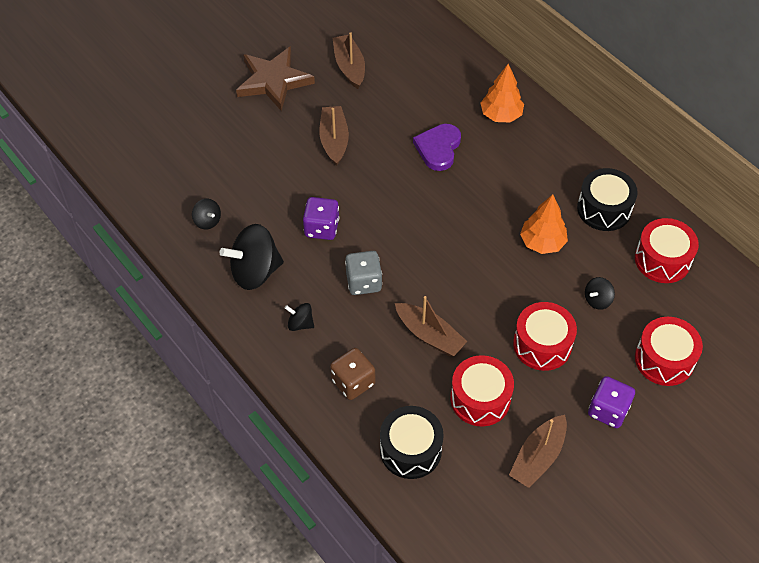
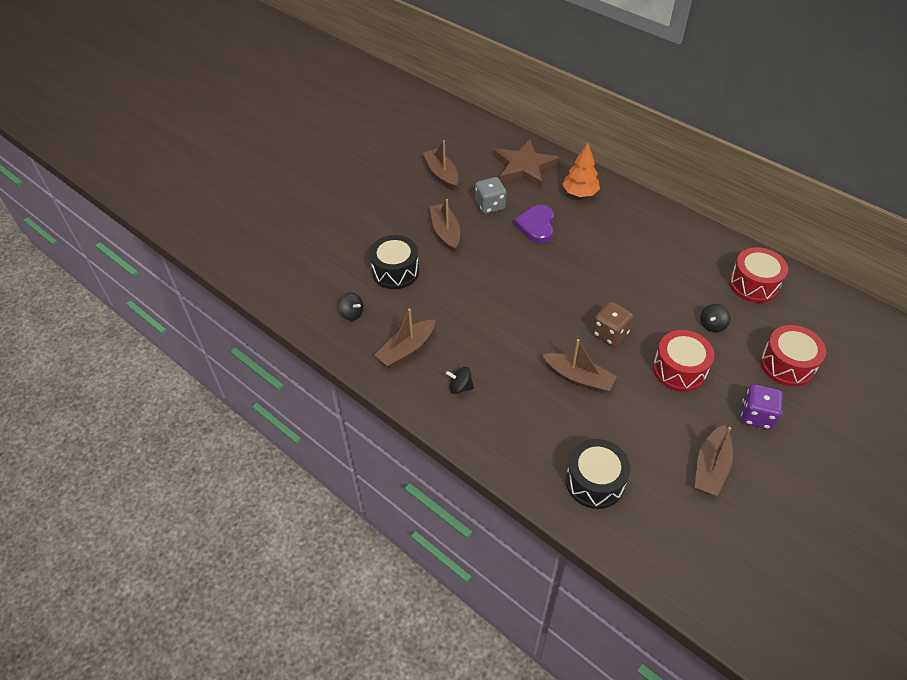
camera: 10 degrees left, 5 degrees down
(255, 271) = (406, 349): black spinning top -> brown boat
(273, 81) = (380, 193): brown star -> brown star (524, 167)
(321, 228) = (456, 304): purple dice -> none
(353, 382) = (523, 430): brown dice -> brown dice (610, 333)
(363, 282) = (506, 342): grey dice -> grey dice (490, 205)
(480, 399) = (641, 425): red drum -> none
(542, 242) = (649, 286): orange tree -> none
(604, 209) = (690, 252): black drum -> black drum (395, 271)

